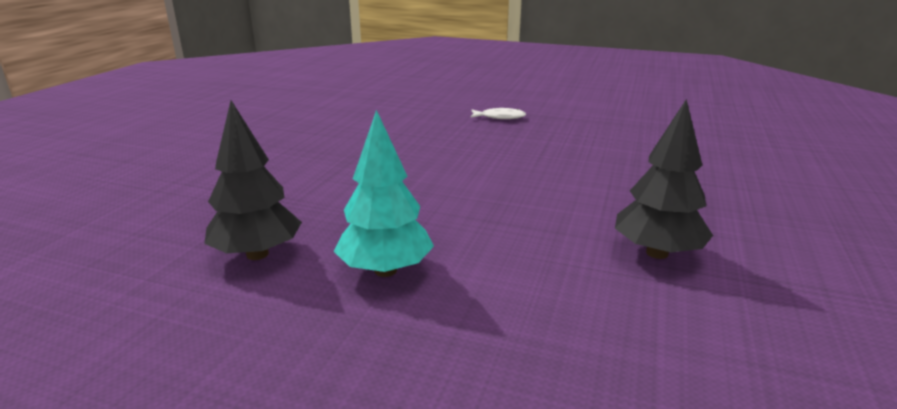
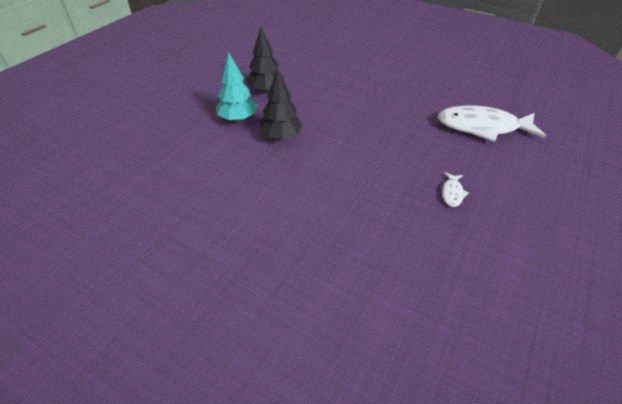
camera: 100 degrees right, 20 degrees up
(369, 104) = (482, 127): none -> white fish
(656, 253) = (208, 206): black tree -> black tree (281, 136)

